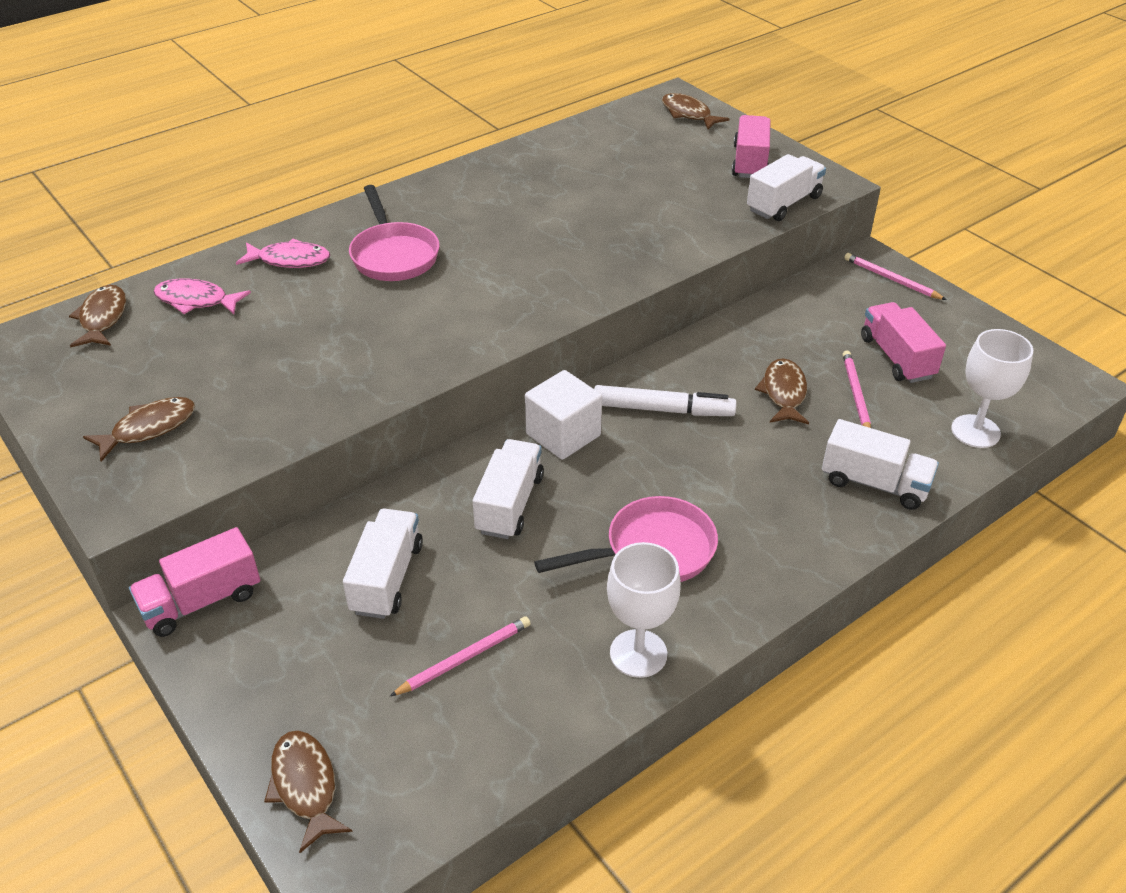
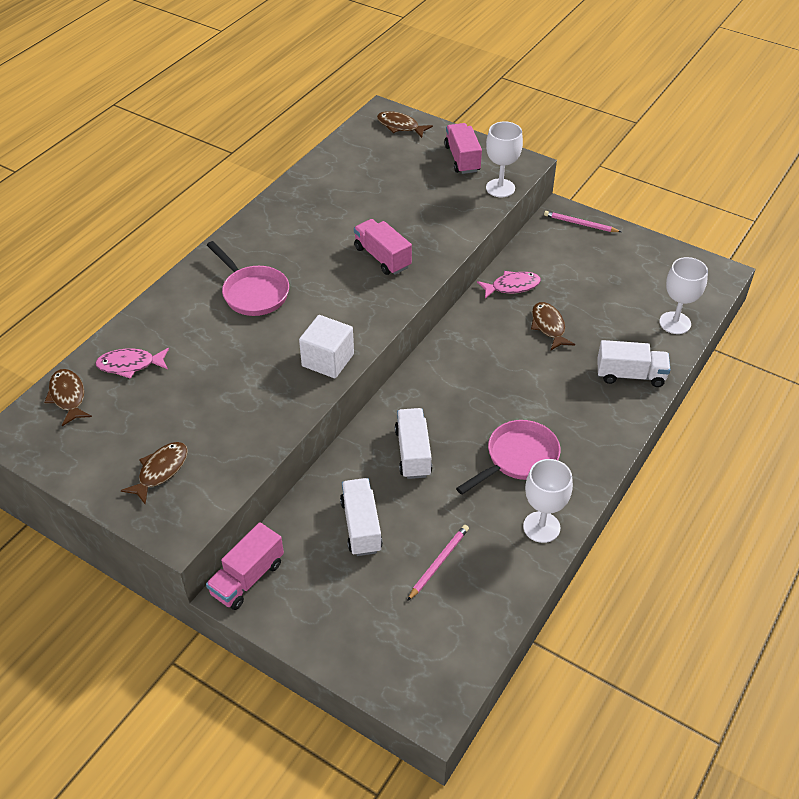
camera: 20 degrees left, 5 degrees up
(290, 260) = (179, 315): pink fish -> pink fish (512, 286)
(305, 786) = (385, 671): brown fish -> none
(563, 435) = (422, 394): white cube -> white cube (328, 360)
(663, 409) = (478, 358): white marker -> none
(783, 204) = (500, 188): white truck -> white goblet
(855, 394) = (593, 315): pink pencil -> none
(896, 357) = (607, 282): pink truck -> pink truck (382, 257)

